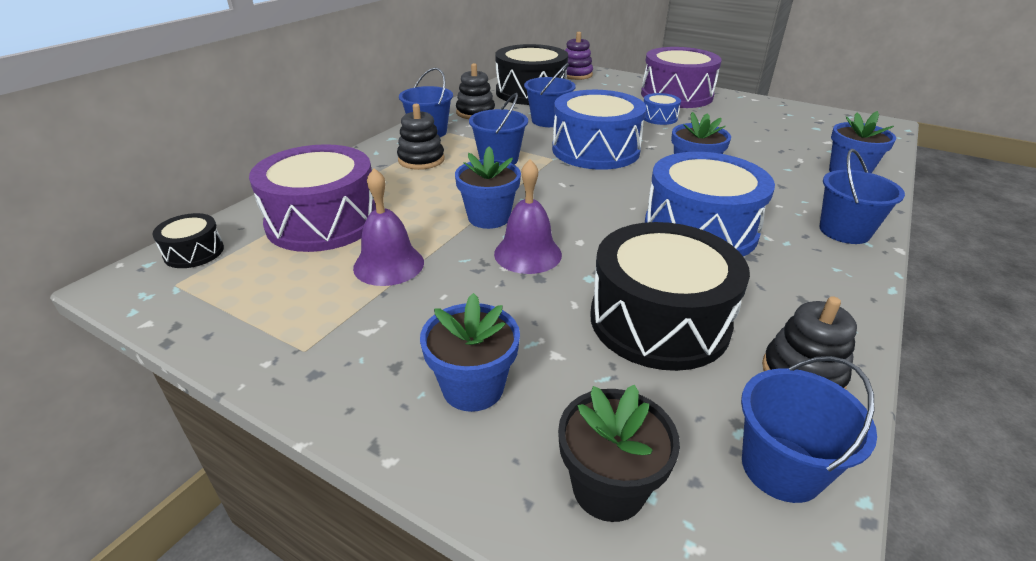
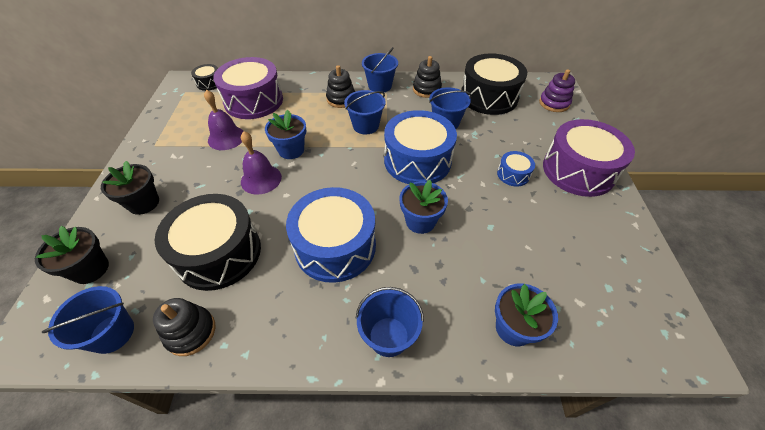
camera: 60 degrees right, 15 degrees up
(473, 387) = (144, 203): blue flower pot -> black flower pot

